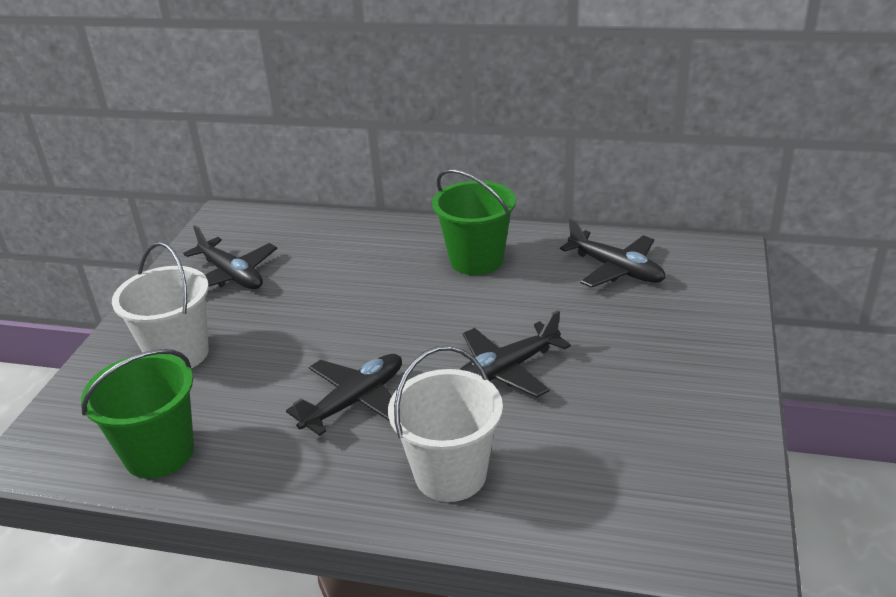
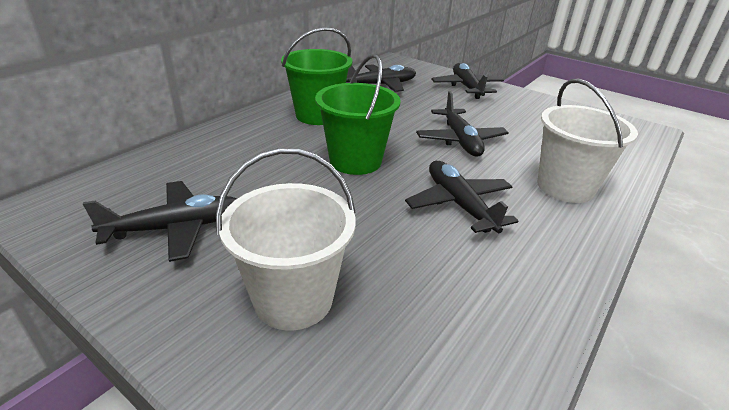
camera: 70 degrees left, 0 degrees up
(159, 453) = (478, 349): green bucket -> green bucket (355, 161)
(698, 336) = (466, 87): none -> black plane

